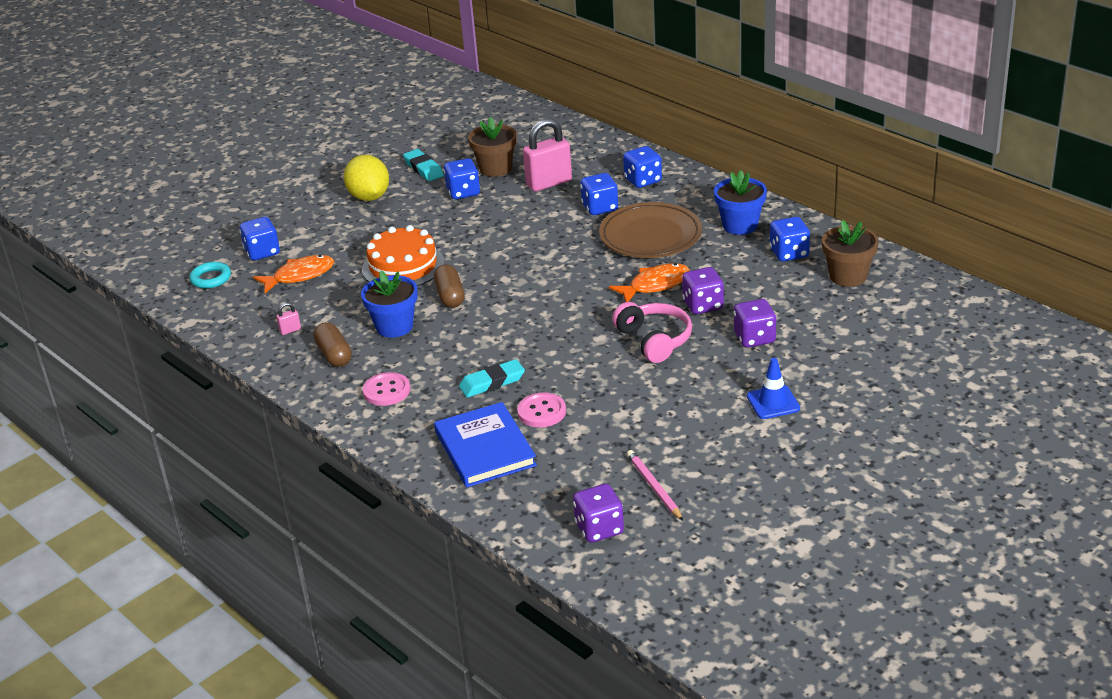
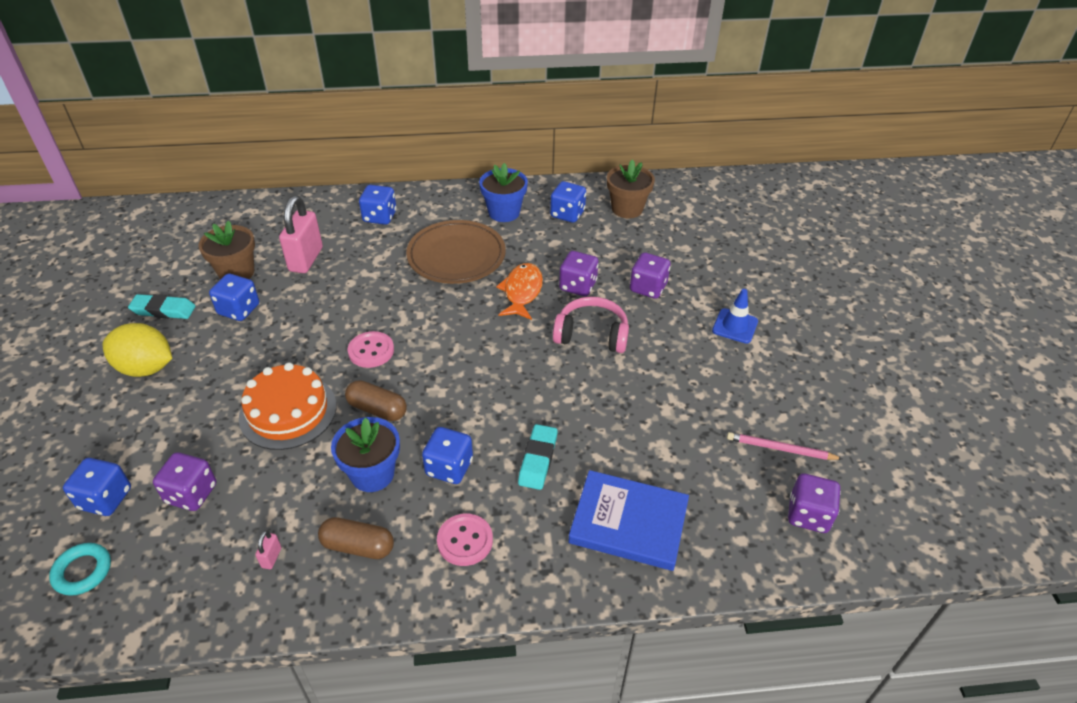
camera: 55 degrees left, 10 degrees up
(300, 276) = (191, 494): orange fish -> purple dice
(541, 412) = (614, 454): pink button -> pink button (371, 351)
(600, 208) = (381, 256): blue dice -> blue dice (449, 467)

